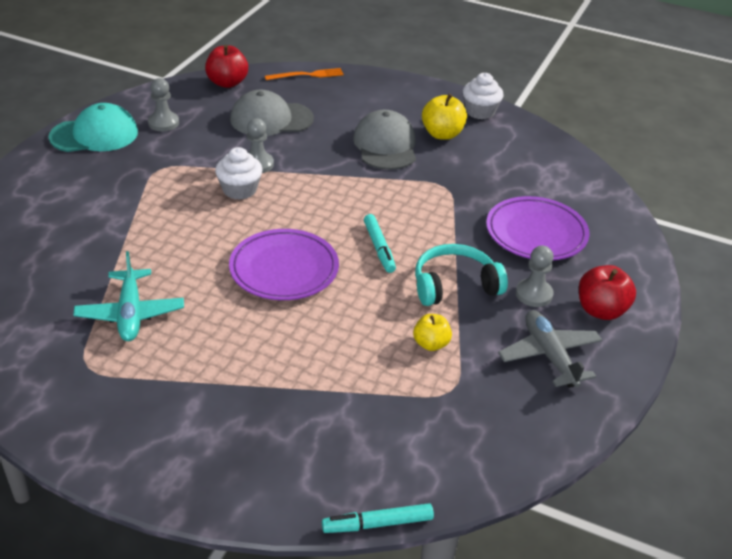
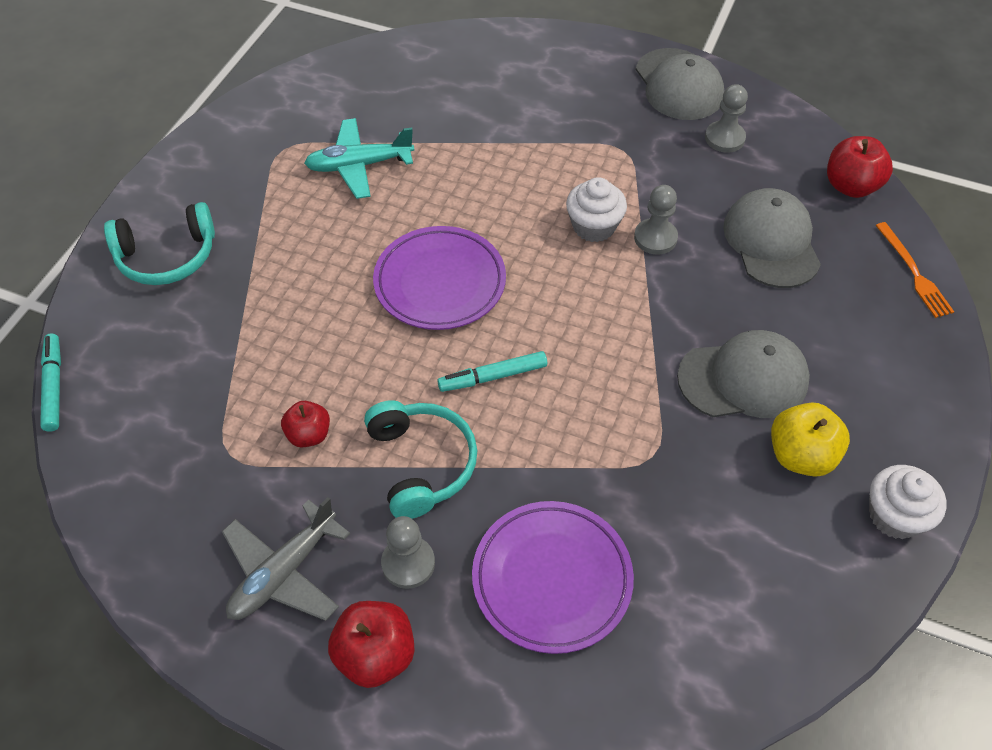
camera: 90 degrees right, 15 degrees up
(94, 135) = (679, 85): turquoise cap -> grey cap
(220, 449) = (167, 257): none -> turquoise headphones
(431, 344) = (309, 435): yellow apple -> red apple
(549, 356) = (283, 572): grey plane -> grey plane turned 150 degrees clockwise

